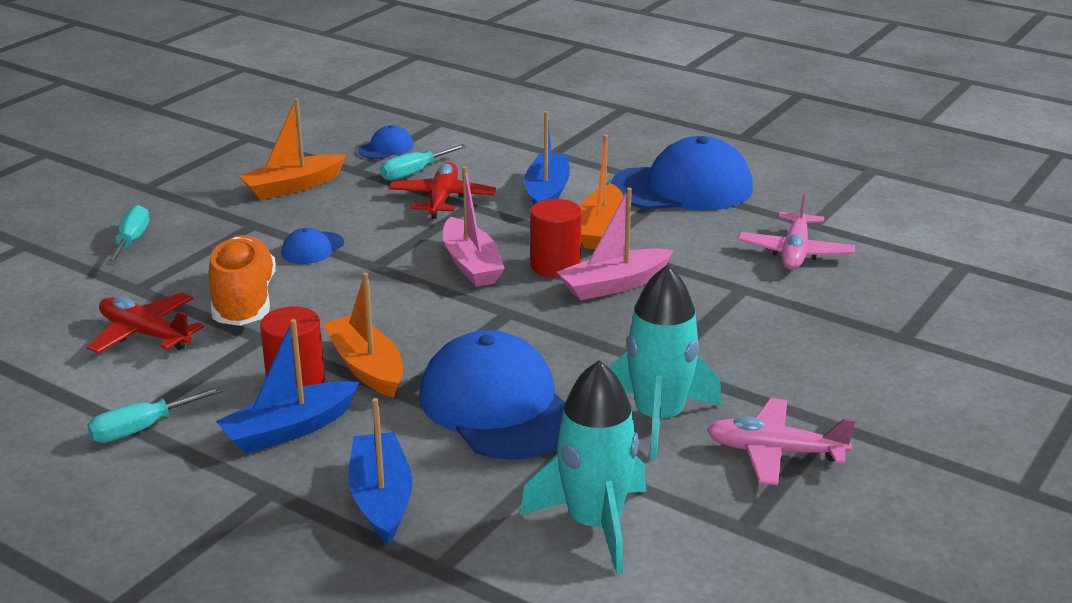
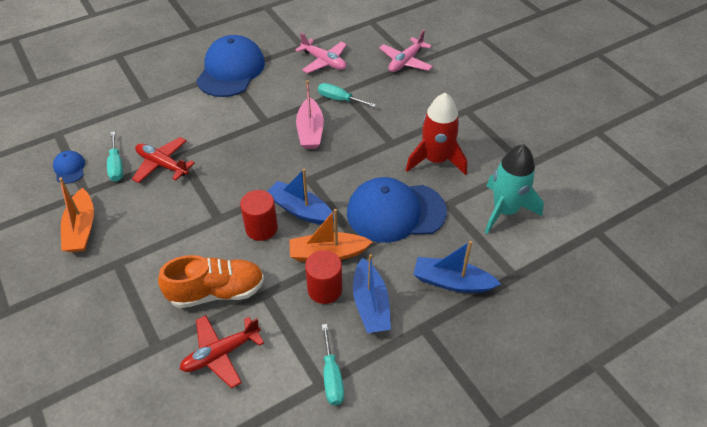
camera: 65 degrees left, 20 degrees up
(131, 241) = (85, 337): turquoise screwdriver -> turquoise screwdriver (339, 99)
(244, 302) = (217, 292): orange shoe -> orange shoe turned 150 degrees clockwise
(312, 248) = (174, 241): blue cap -> none
(471, 264) = (249, 177): pink boat -> none
(547, 193) = (192, 120): blue boat -> blue boat (300, 210)
(555, 266) = (275, 145): red cylinder -> red cylinder (261, 228)
(601, 229) = (250, 115): orange boat -> none
(658, 418) = (435, 160): turquoise rocket -> red rocket
(775, 452) = (479, 135): pink plane -> pink plane (406, 61)

